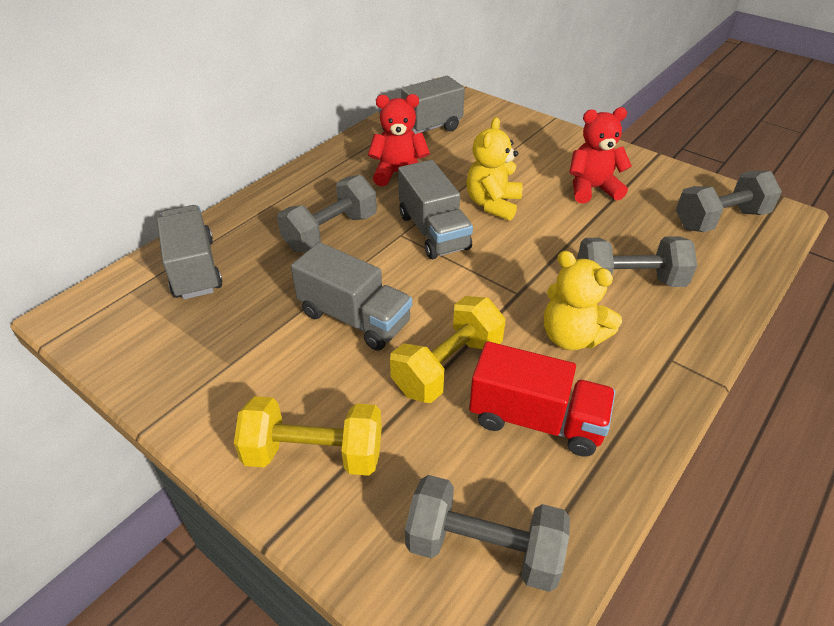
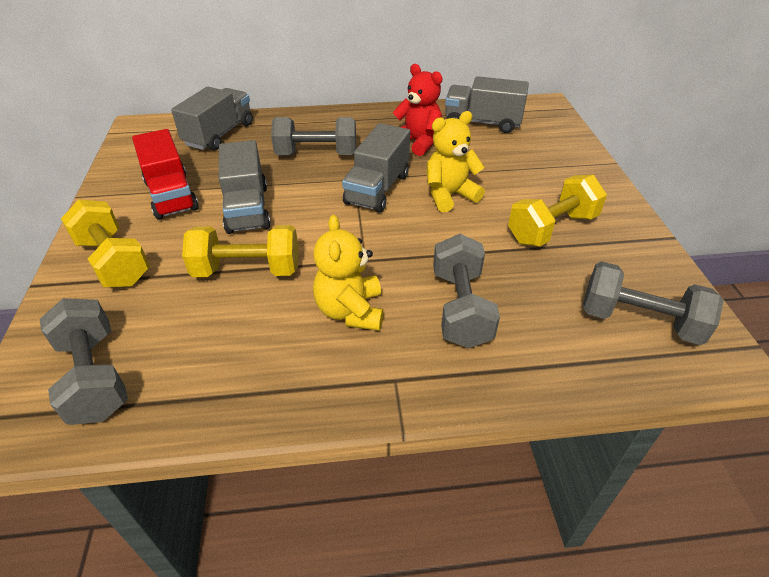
camera: 45 degrees right, 0 degrees up
(536, 420) = (239, 339): red truck -> red truck (171, 195)
(592, 189) = (552, 228): red teddy bear -> yellow dumbbell
(628, 282) = (460, 308): grey dumbbell -> grey dumbbell turned 45 degrees clockwise

